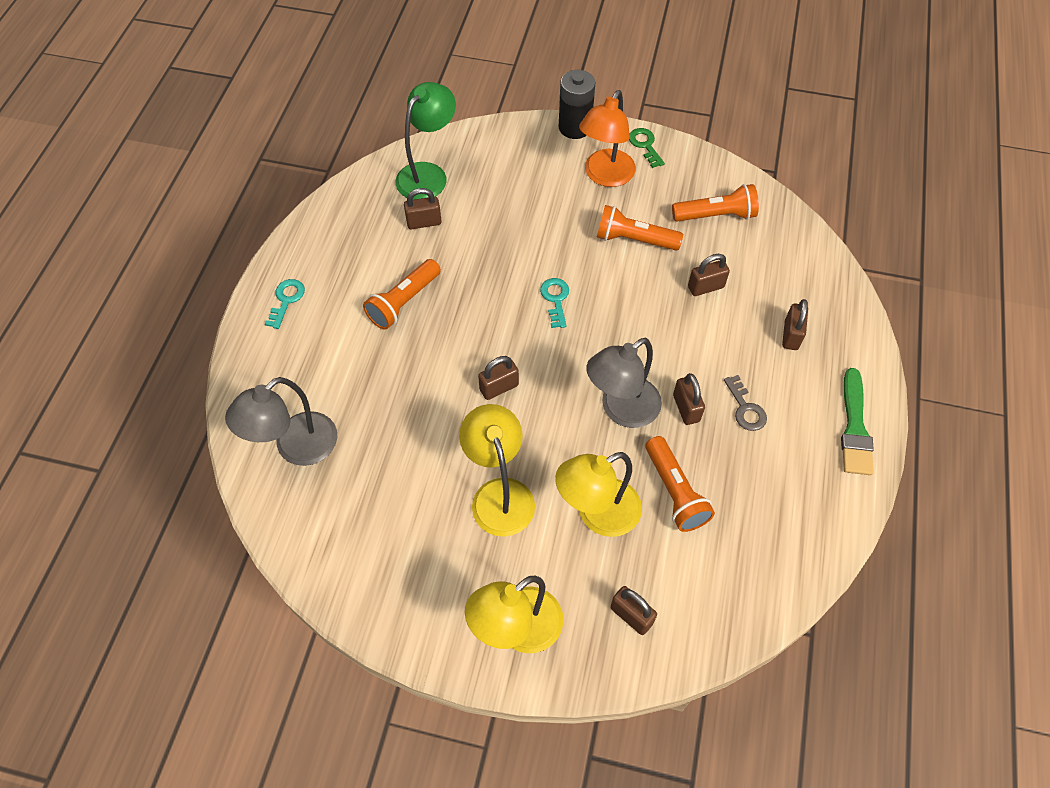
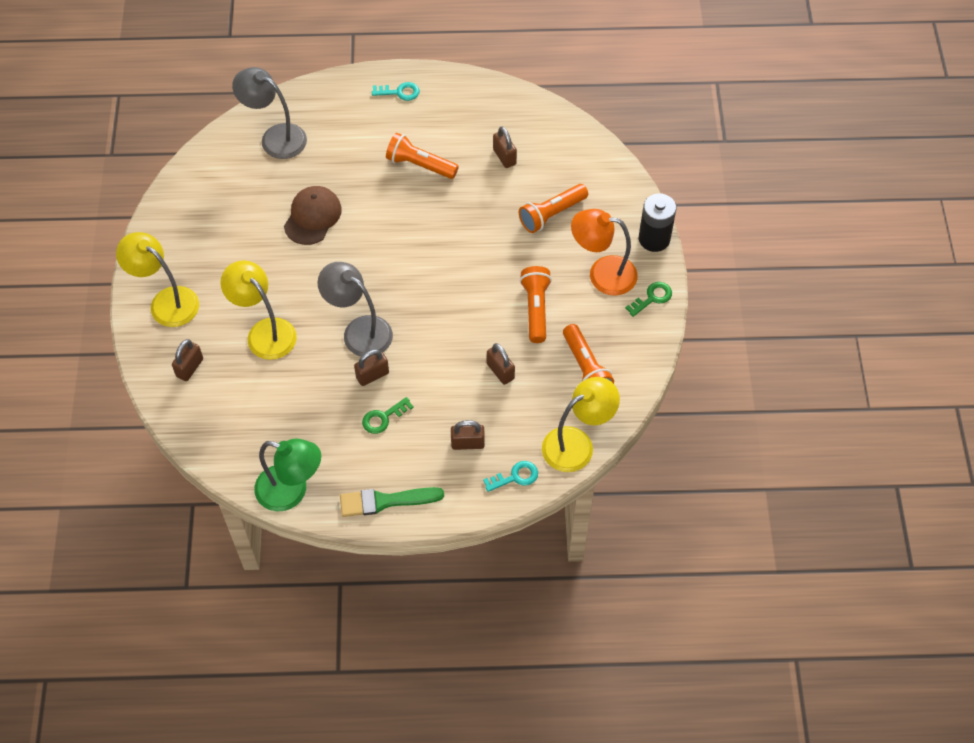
camera: 75 degrees right, 0 degrees up
(428, 174) = (557, 146): green lamp -> green lamp (291, 491)
(439, 428) = (312, 217): none -> brown cap
(499, 387) = (358, 246): brown padlock -> none
(499, 494) = (267, 267): yellow lamp -> yellow lamp (577, 444)
(555, 299) = (453, 265): turquoise key -> turquoise key (515, 477)
(675, 492) = (295, 379): orange flashlight -> orange flashlight (551, 214)
(745, 408) = (383, 418): grey key -> green key

